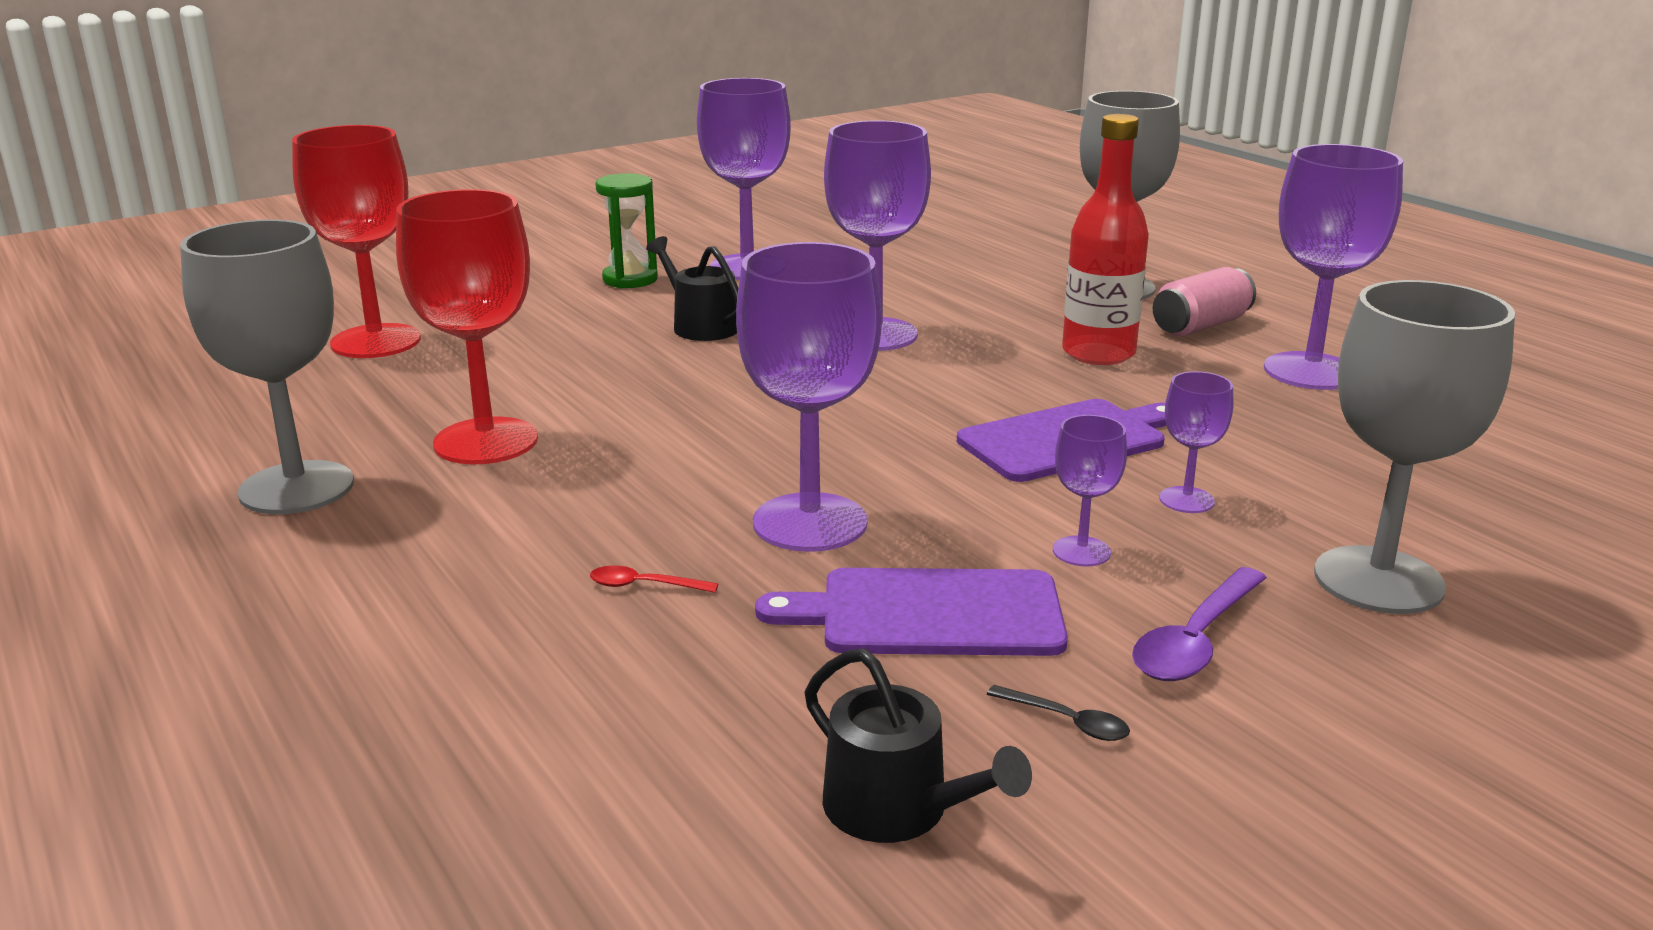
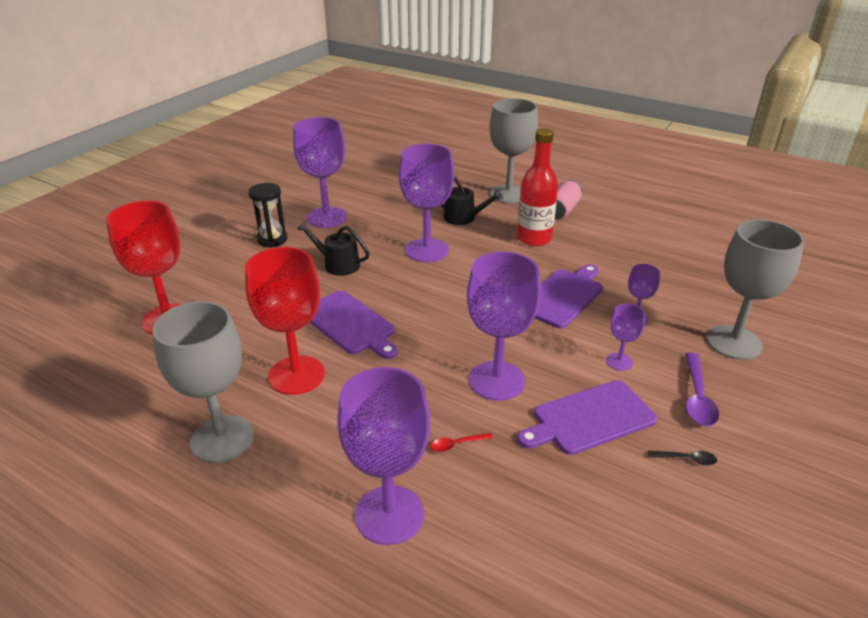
camera: 25 degrees left, 10 degrees up
(630, 279) = (272, 239): green hourglass -> black hourglass
(638, 400) = (350, 324): none -> purple cutting board
(897, 809) = (663, 532): black watering can -> black watering can (463, 218)
(1311, 371) = (625, 228): purple goblet -> purple goblet (389, 515)

